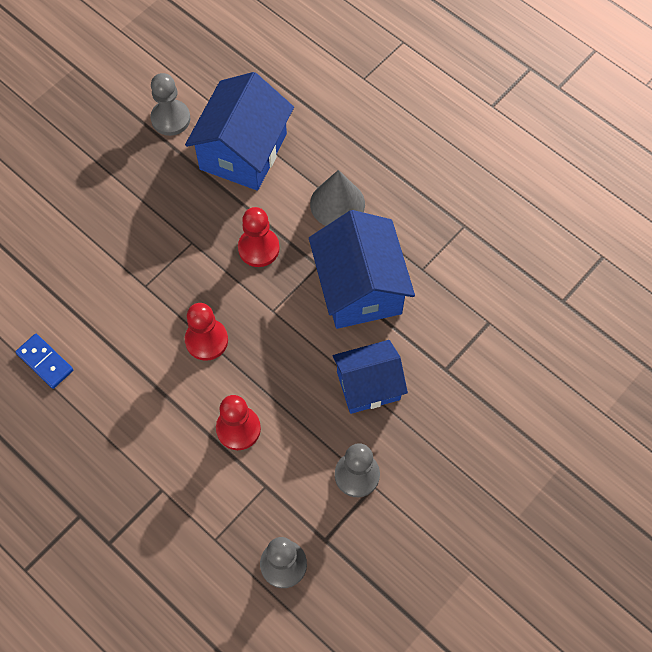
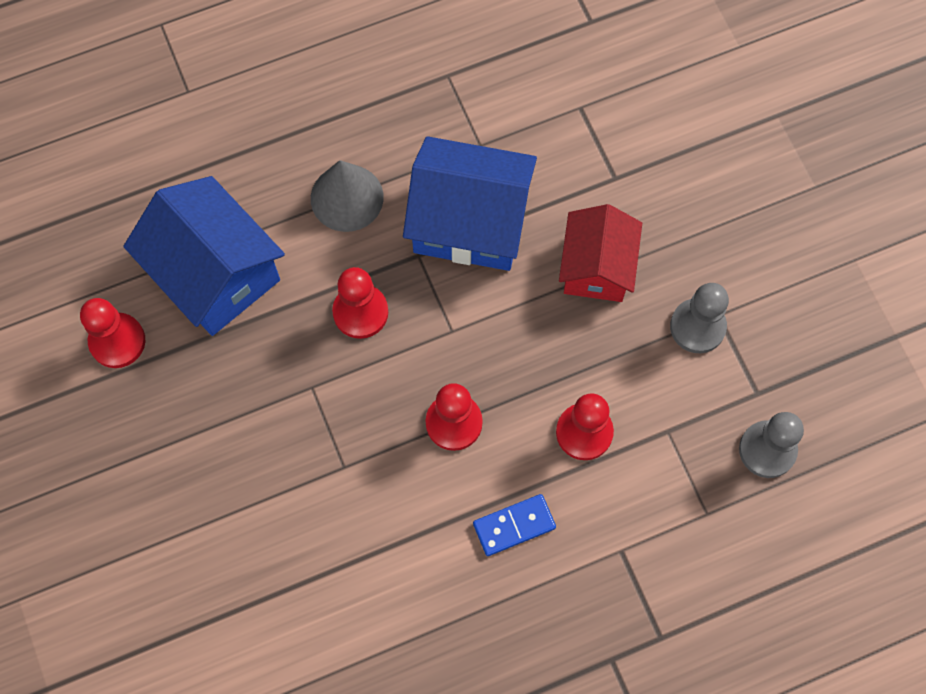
camera: 65 degrees left, 5 degrees up
(45, 362) = (389, 629): blue domino -> blue domino (514, 525)
(170, 119) = (117, 341): grey pawn -> red pawn
(368, 385) = (597, 267): blue house -> red house

